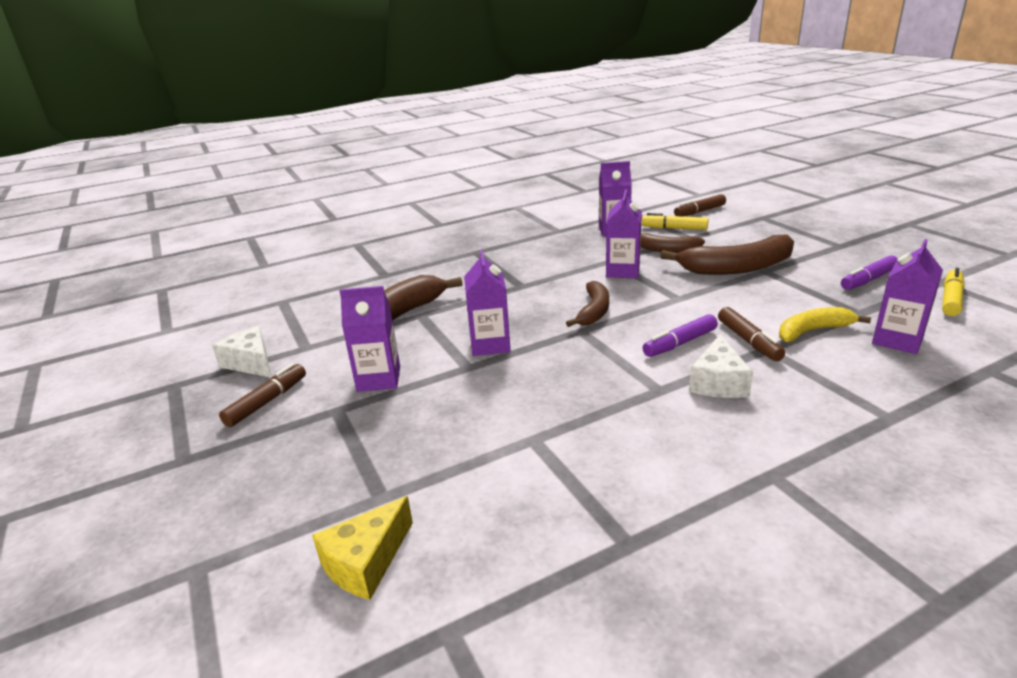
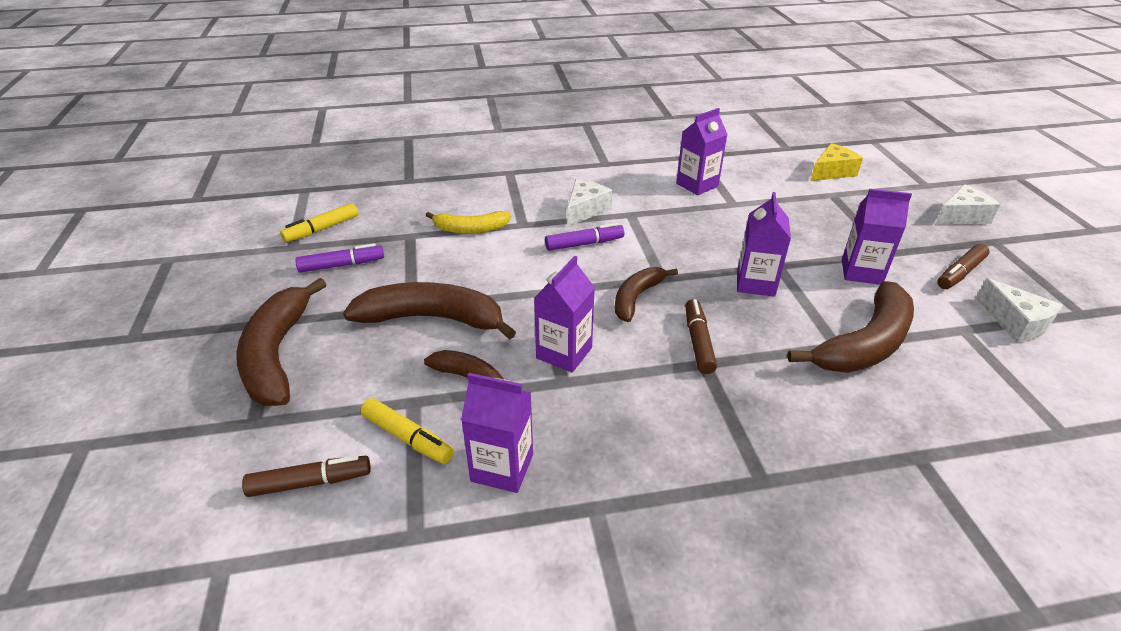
camera: 165 degrees left, 10 degrees up
(192, 498) = (961, 216): none -> white cheese
(749, 341) = (529, 233): brown marker -> brown marker (698, 342)
(804, 235) = (277, 355): none -> brown banana
(897, 340) = (425, 209): purple carton -> purple carton (697, 185)

